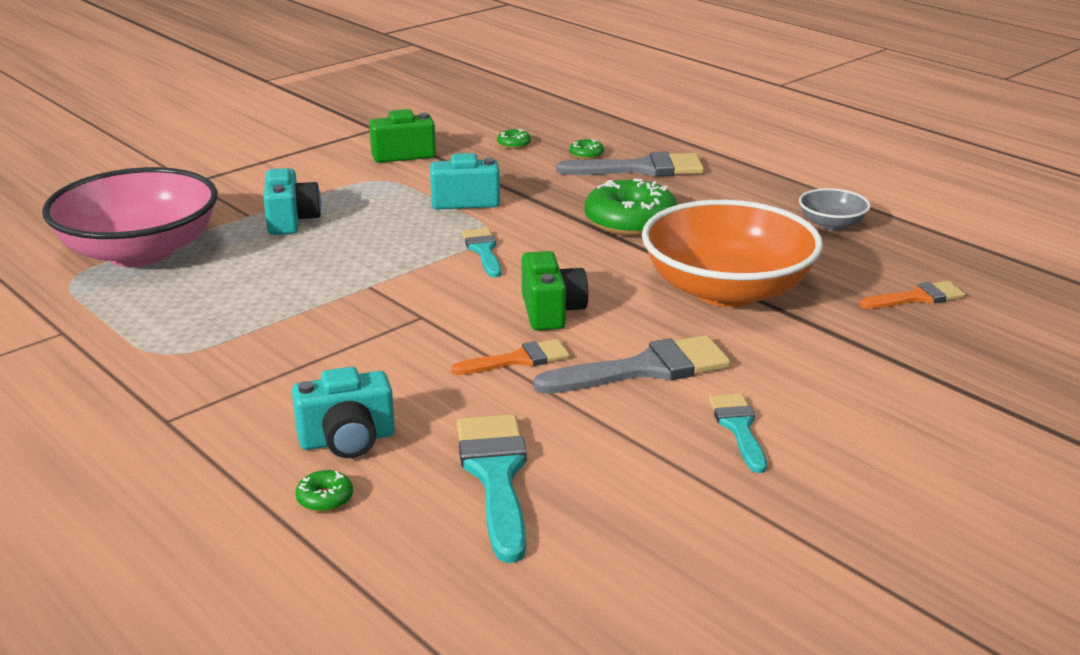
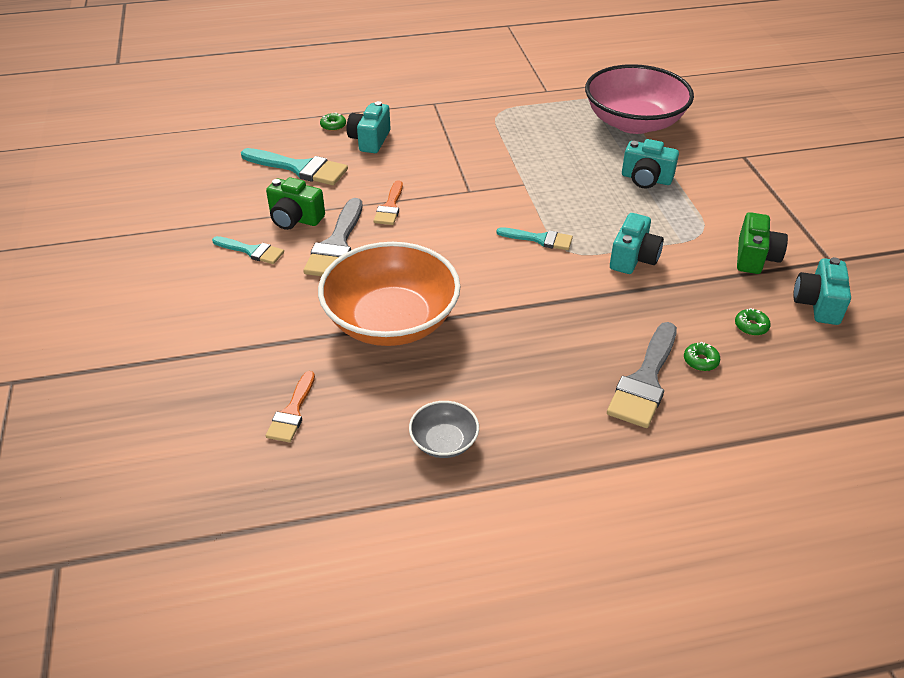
camera: 120 degrees right, 15 degrees up
(451, 127) = (818, 304): none -> turquoise camera
(551, 311) = (432, 237): green camera -> green camera (295, 219)
(630, 221) = (537, 325): green donut -> none

